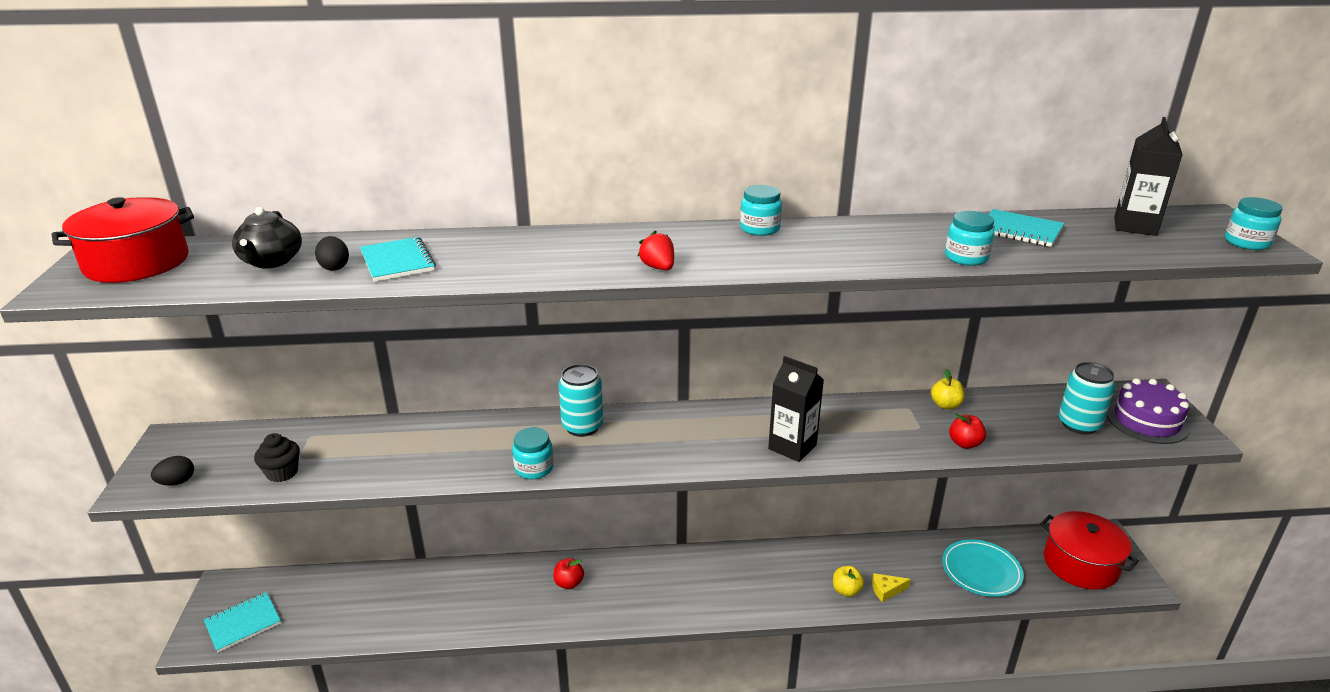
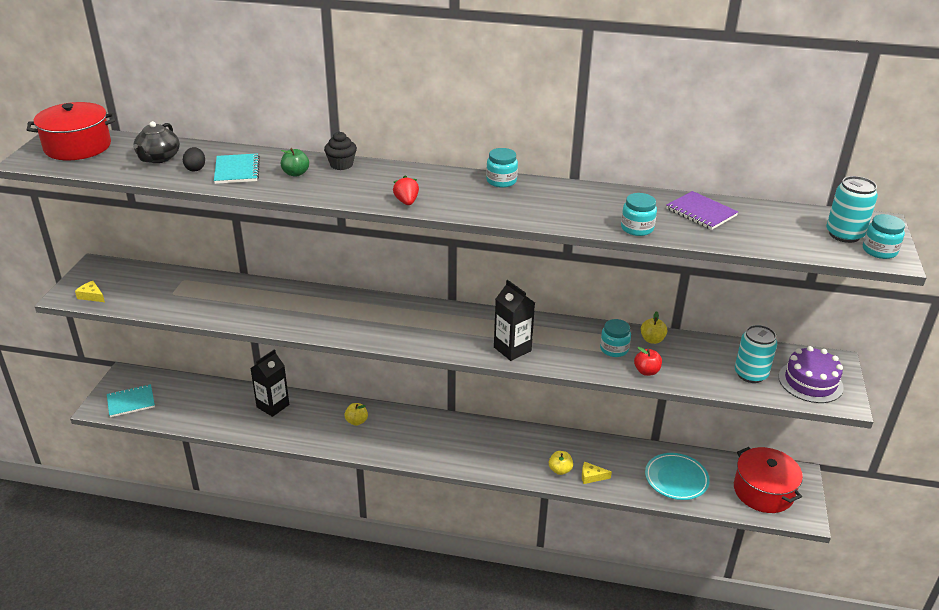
camera: 15 degrees right, 5 degrees up
(177, 482) = (91, 296): black egg -> yellow cheese
(282, 473) = (157, 302): black cupcake -> black cupcake (341, 165)
(484, 254) = (296, 173): none -> green apple
(534, 468) = (321, 330): turquoise jar -> turquoise jar (614, 349)
(569, 583) = (356, 421): red apple -> yellow apple
(582, 427) = (368, 306): turquoise can -> turquoise can (844, 234)
(1020, 230) = (701, 212): turquoise notebook -> purple notebook
(1135, 226) = (800, 222): black carton -> black carton (273, 406)

